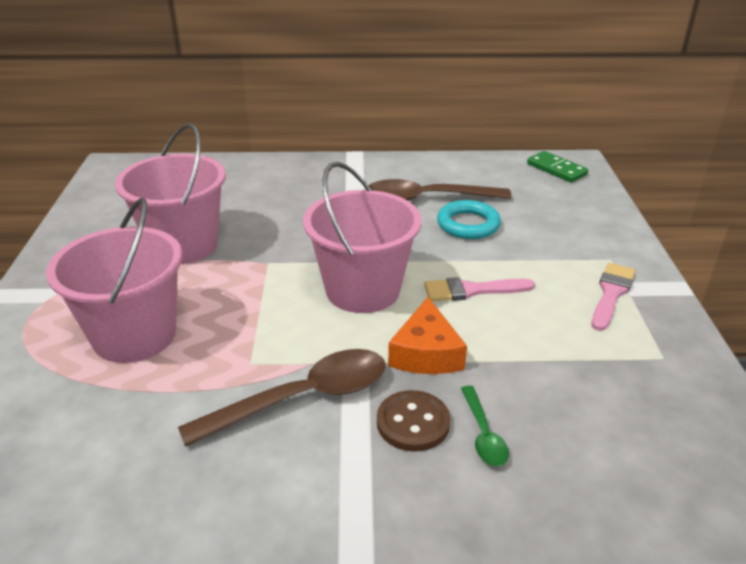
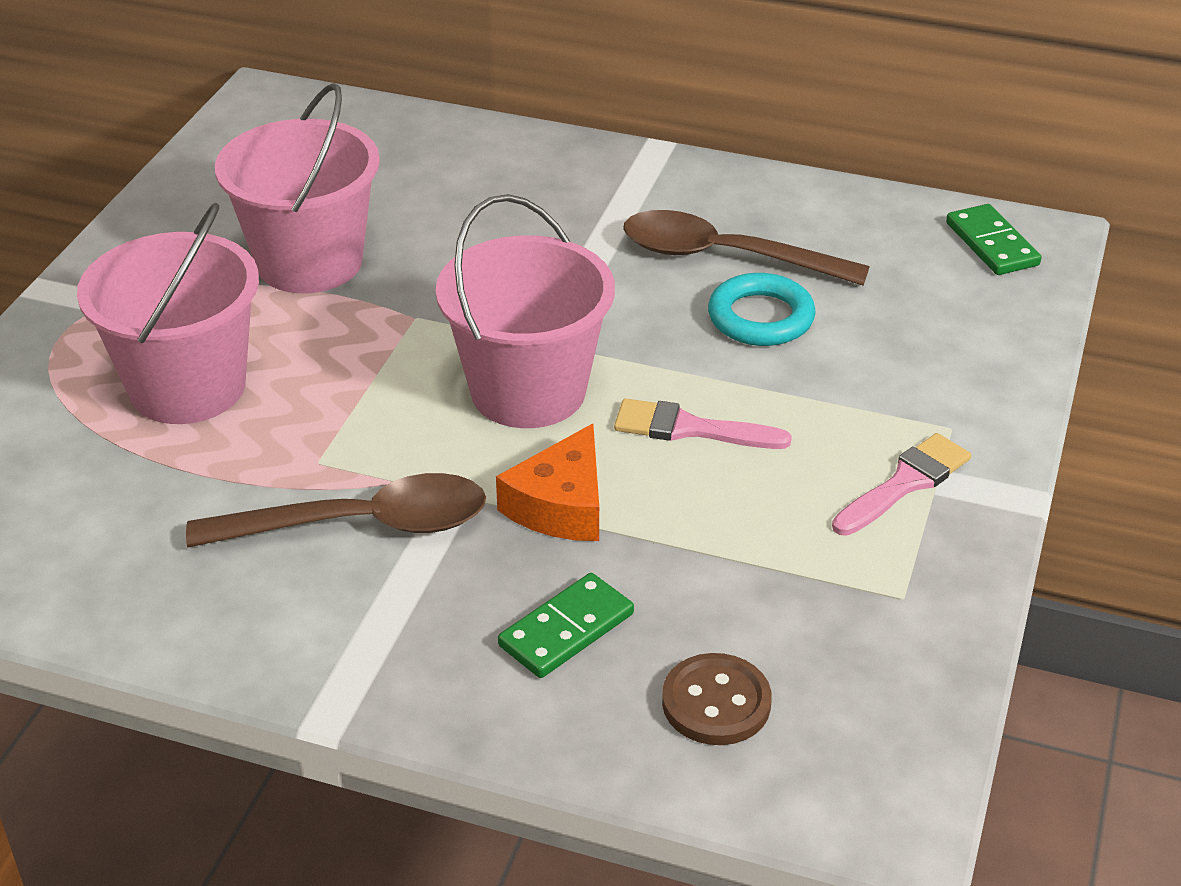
camera: 20 degrees right, 5 degrees up
(413, 423) = (484, 592): brown button -> brown button (716, 702)
(483, 434) = (566, 630): green spoon -> green domino

